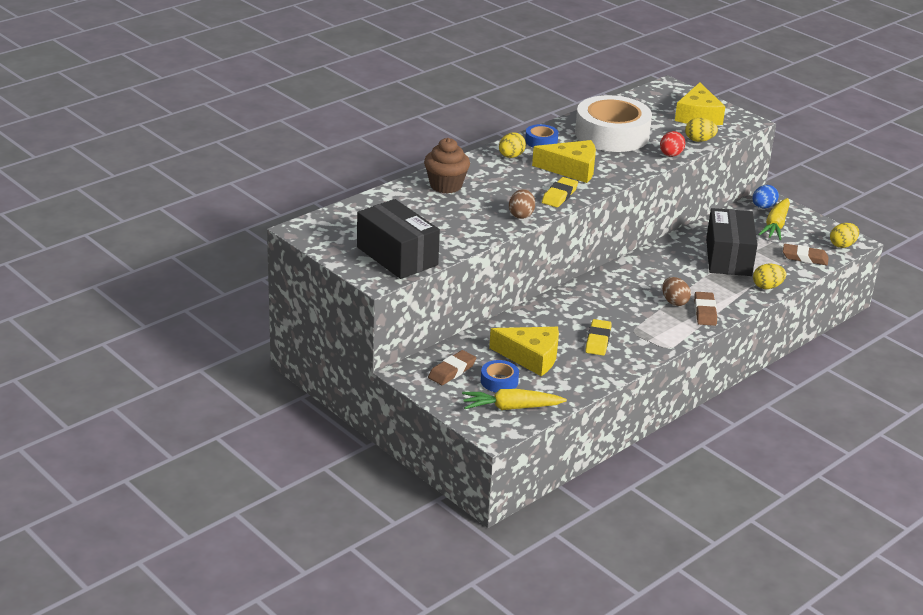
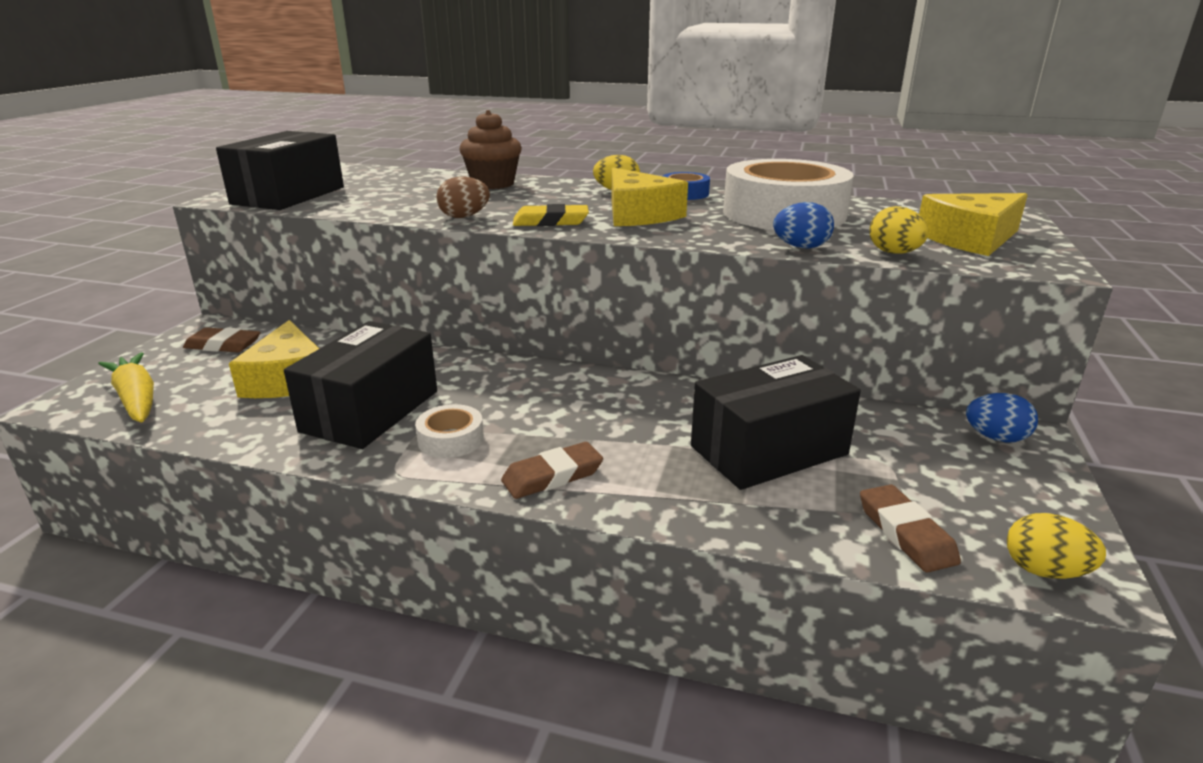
camera: 60 degrees right, 5 degrees down
(499, 381) = (209, 375): blue tape -> none
(598, 340) = (371, 411): yellow eraser -> black box
(650, 326) = (451, 439): none -> white tape
(670, 155) = (801, 247): red egg -> blue egg
(674, 302) = (553, 440): brown egg -> none
(767, 287) = (726, 518): yellow egg -> none
(775, 226) = (958, 467): yellow carrot -> none

